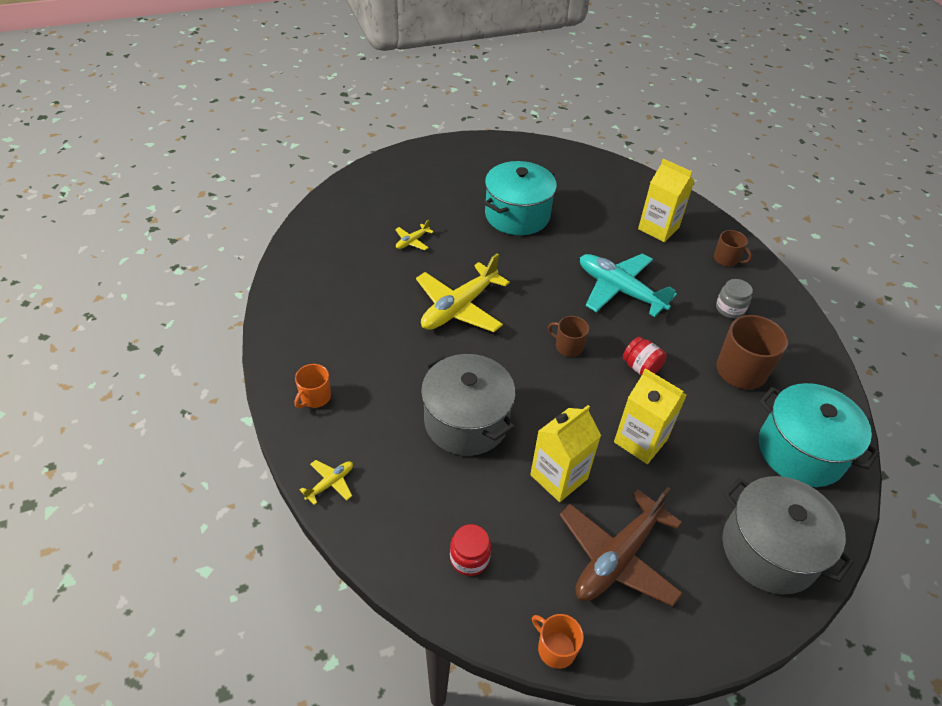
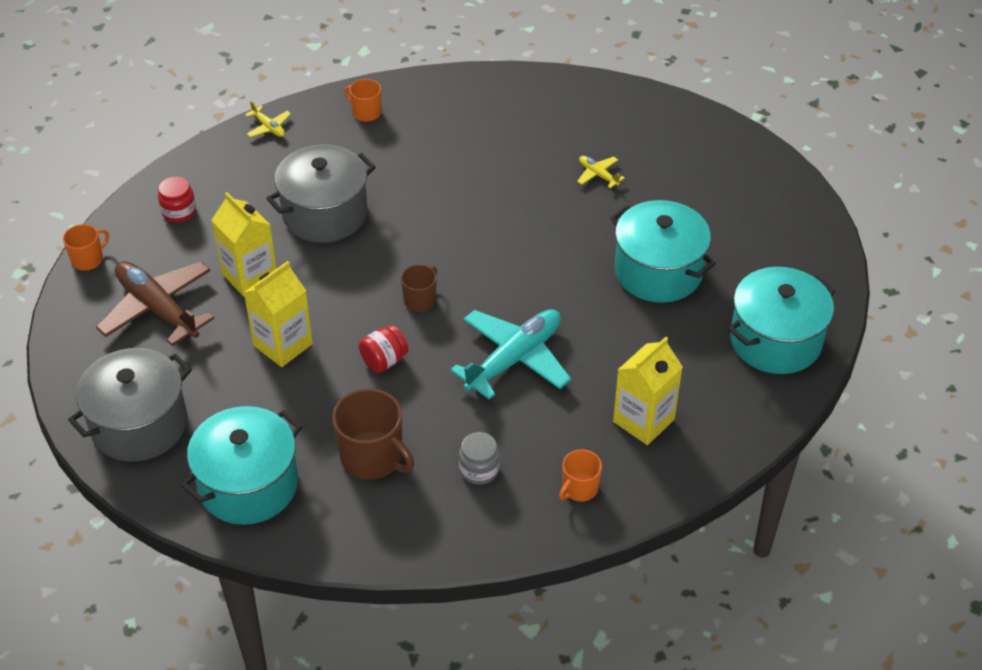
camera: 95 degrees right, 0 degrees up
(459, 308) = (484, 212): yellow plane -> none
(573, 169) = (775, 340): none -> turquoise pot
(726, 259) = (579, 488): brown mug -> orange mug

